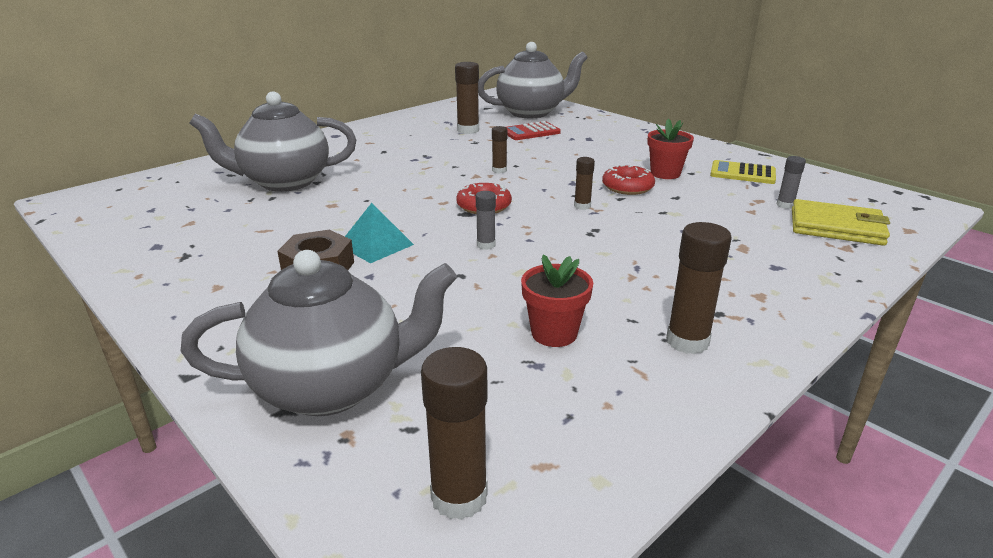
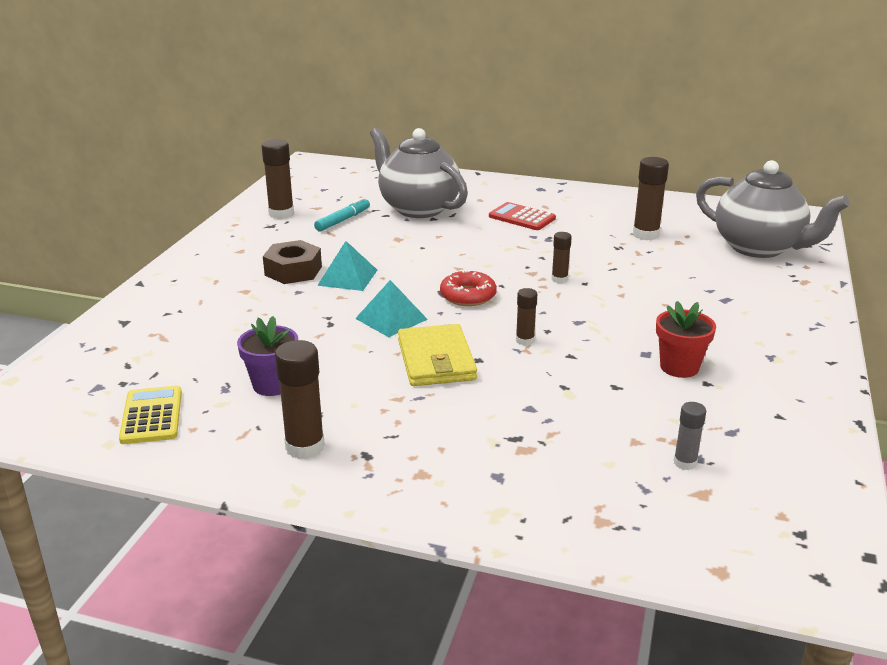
camera: 60 degrees right, 0 degrees up
(245, 218) = (342, 220): none -> turquoise marker
(332, 387) = (154, 327): grey teapot -> none
(459, 497) = (73, 399): brown glue stick -> brown glue stick (281, 214)
(486, 245) = (391, 319): grey glue stick -> turquoise pyramid
(531, 132) = (693, 264): red calculator -> red calculator (522, 217)
(554, 333) = (272, 385): red flower pot -> purple flower pot
(627, 187) = (607, 353): red donut -> none
(742, 173) = (756, 418): yellow calculator -> yellow calculator (151, 416)
(836, 227) = (658, 509): yellow wallet -> yellow wallet (436, 360)

